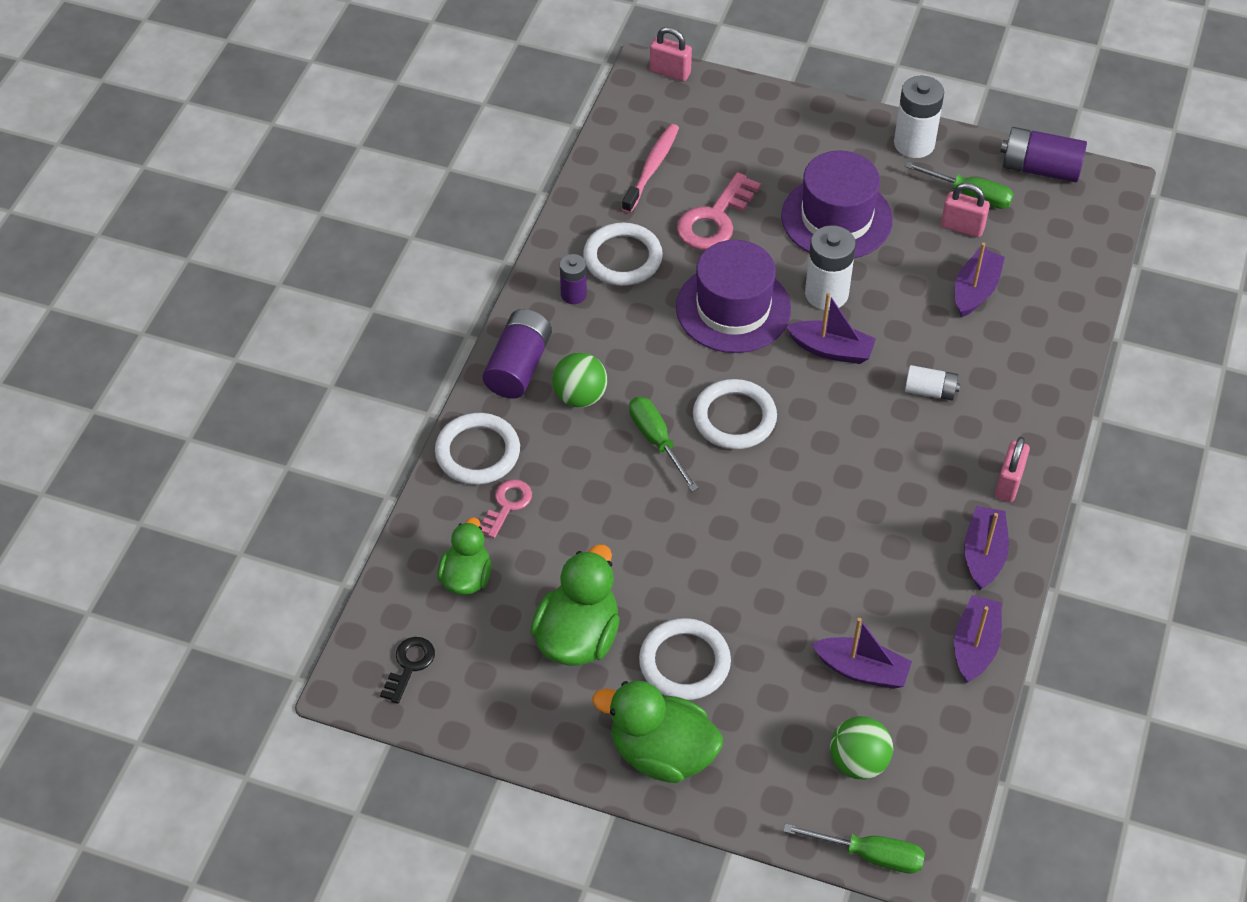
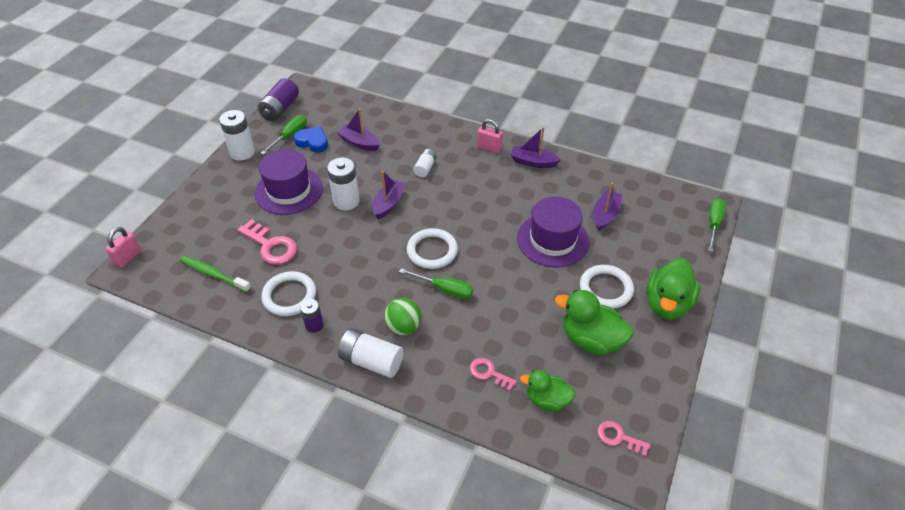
camera: 85 degrees left, 5 degrees down
(409, 665) = (618, 437): black key -> pink key
(477, 452) = (443, 389): white ring -> none
(518, 366) = (371, 361): purple battery -> white battery
(652, 168) = (213, 274): pink toothbrush -> green toothbrush
(656, 440) = (444, 289): green screwdriver -> green screwdriver turned 135 degrees counterclockwise
(733, 308) = (347, 244): purple hat -> purple hat (552, 240)
(858, 762) = (661, 222): green ball -> none
(962, 227) = (312, 142): pink padlock -> blue heart
(975, 646) = (588, 172): purple boat -> none

